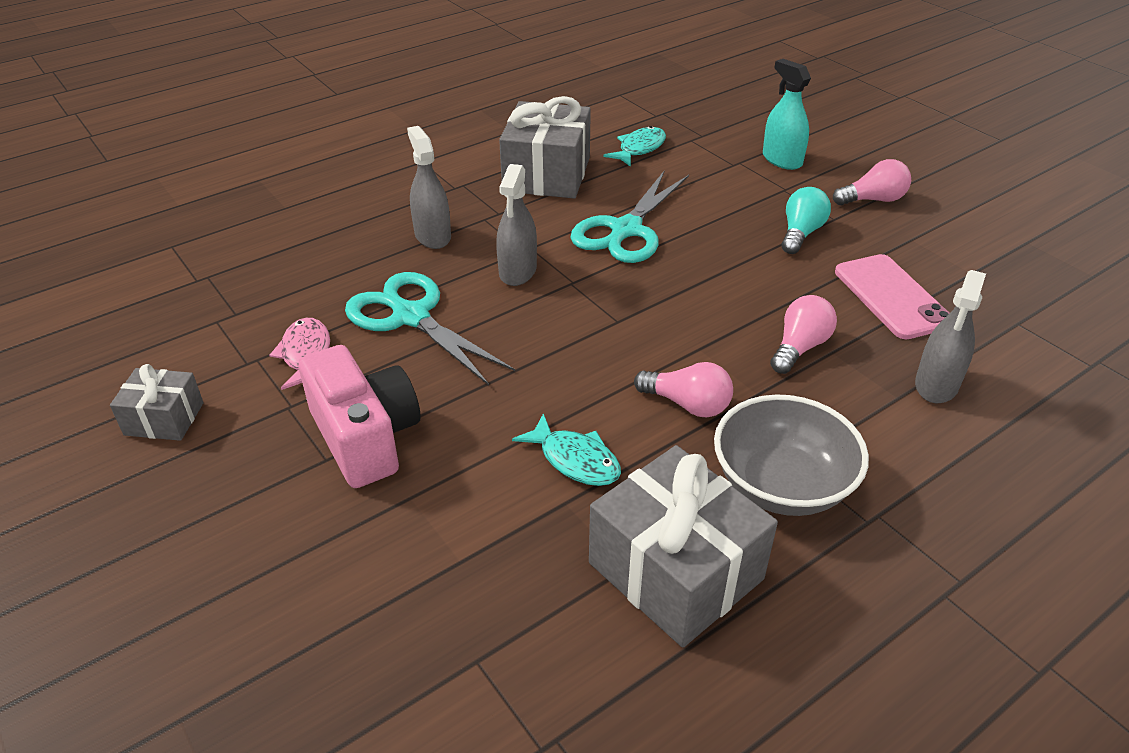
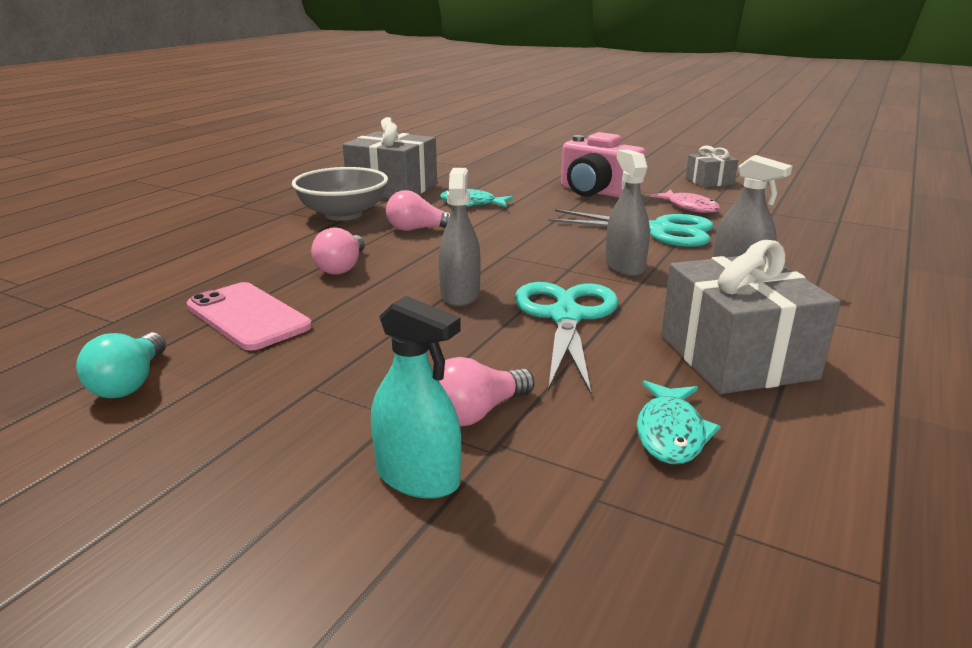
camera: 155 degrees right, 15 degrees down
(801, 233) = (358, 357): turquoise light bulb -> turquoise light bulb (130, 383)
(873, 200) = (248, 432): pink light bulb -> pink light bulb (476, 413)
(936, 384) = (223, 267): grey spray bottle -> grey spray bottle (460, 295)

